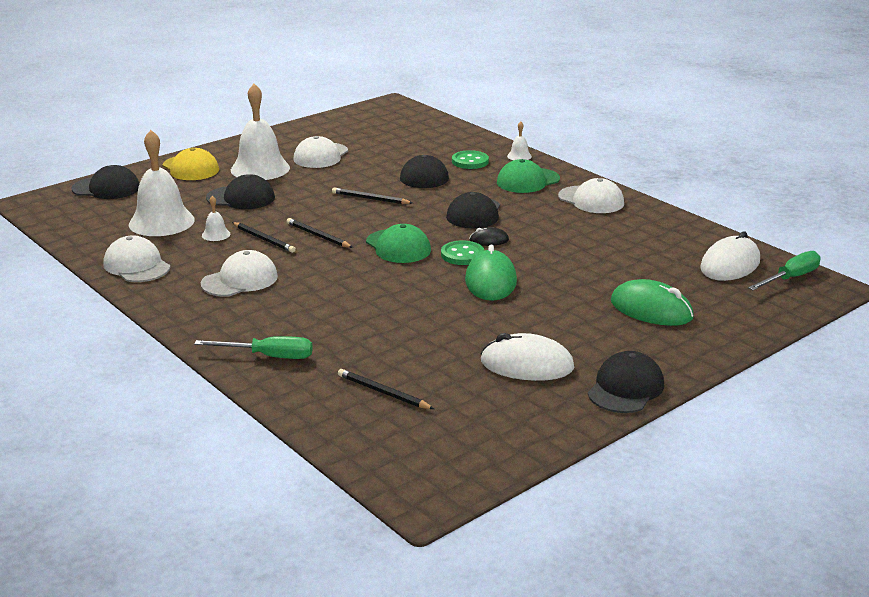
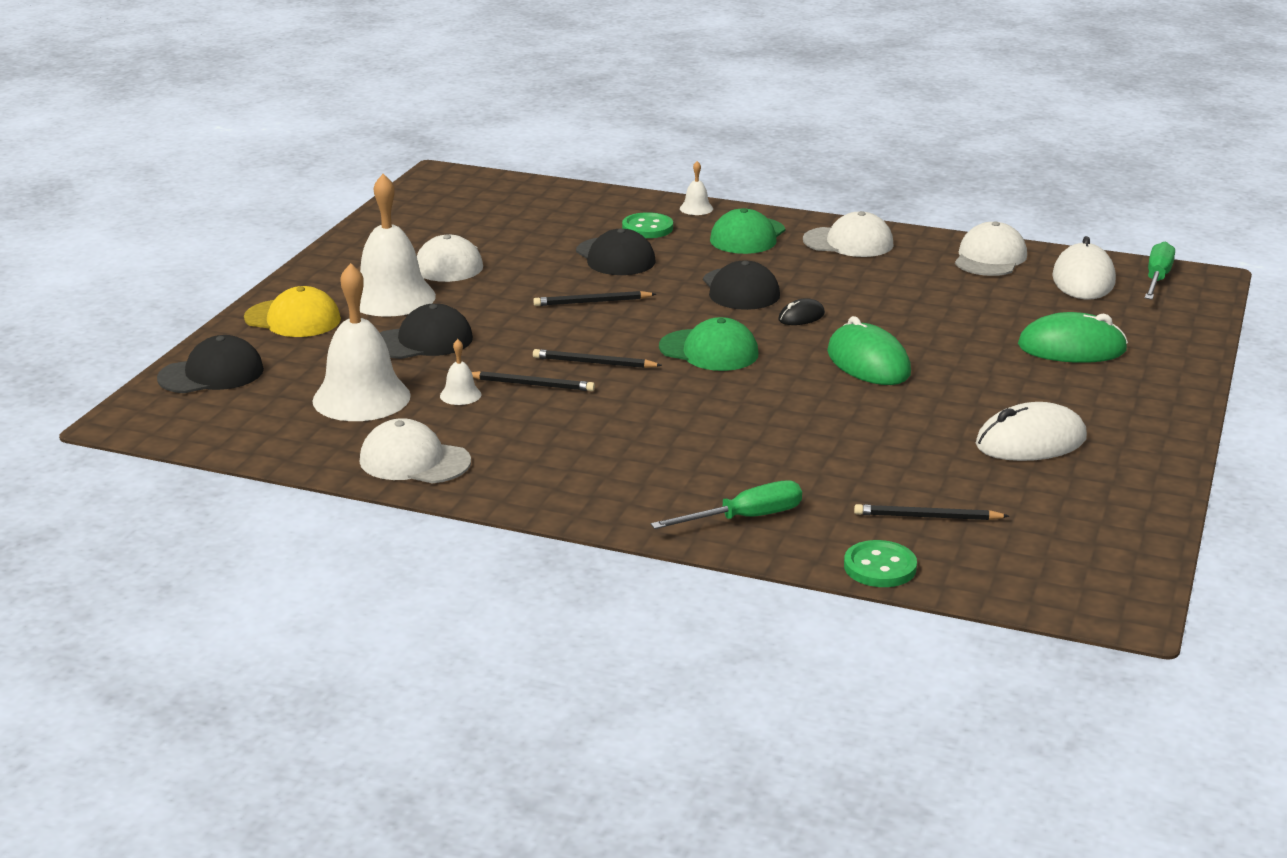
camera: 30 degrees left, 0 degrees up
(240, 280) = (576, 441): white cap -> white cap (990, 258)
(462, 255) = (795, 341): green button -> green button (880, 567)
(625, 388) = (1156, 436): black cap -> none

